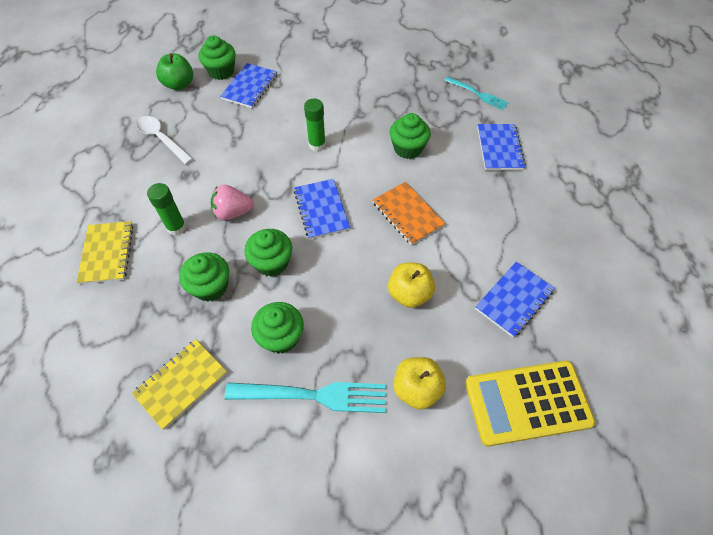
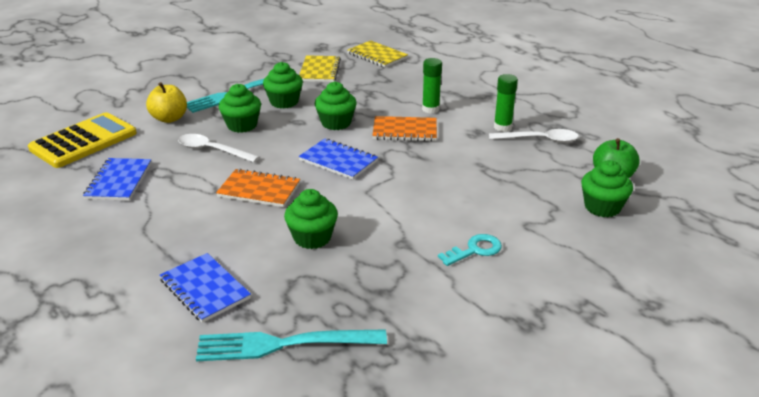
camera: 140 degrees right, 25 degrees down
(107, 253) = (451, 84): yellow notebook -> yellow notebook (377, 56)
(211, 287) = (360, 99): green cupcake -> green cupcake (242, 125)
(233, 212) = (405, 131): pink strawberry -> orange notebook
(250, 87) = (549, 209): blue notebook -> none
(317, 145) = (406, 197): green glue stick -> green glue stick (502, 127)
(327, 88) = (475, 250): none -> turquoise key
(409, 294) = (212, 150): yellow apple -> white spoon
(477, 94) = (284, 344): turquoise fork -> turquoise fork, size x1.62

